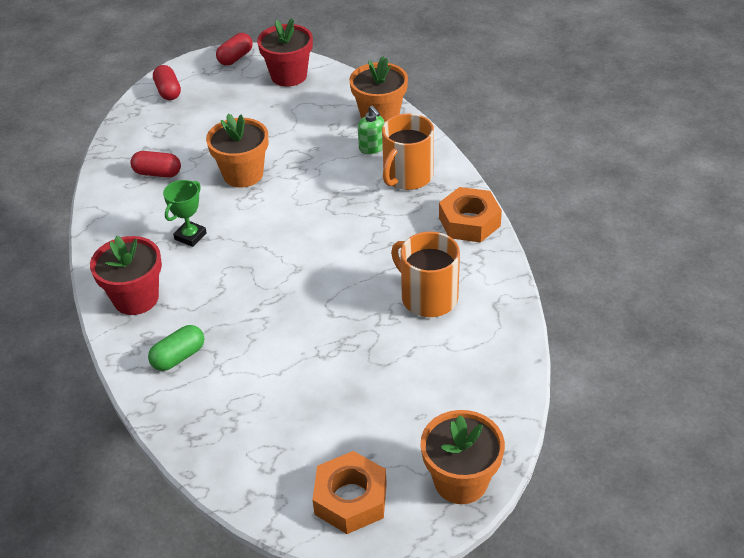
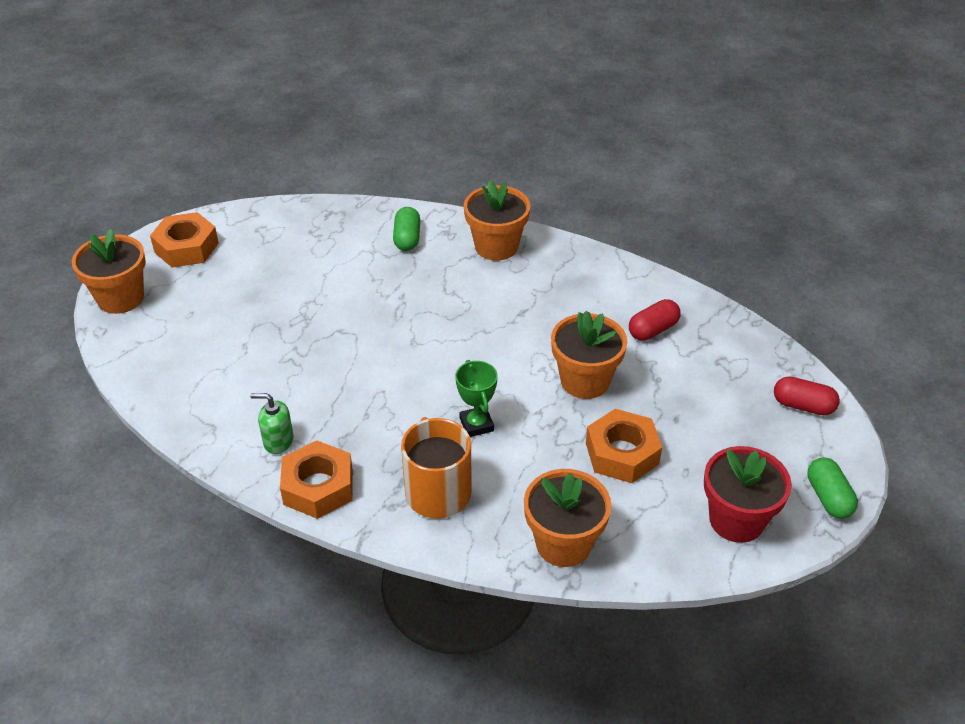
camera: 130 degrees right, 0 degrees up
(136, 298) = (496, 246): red flower pot -> orange flower pot
(190, 236) = (535, 306): green trophy -> green trophy (476, 424)
(235, 58) = (828, 497): red capsule -> green capsule
(288, 131) = (622, 453): none -> orange nut
(372, 147) = (516, 498): green soap dispenser -> green soap dispenser (278, 441)
(428, 297) = (277, 393): orange mug -> none

